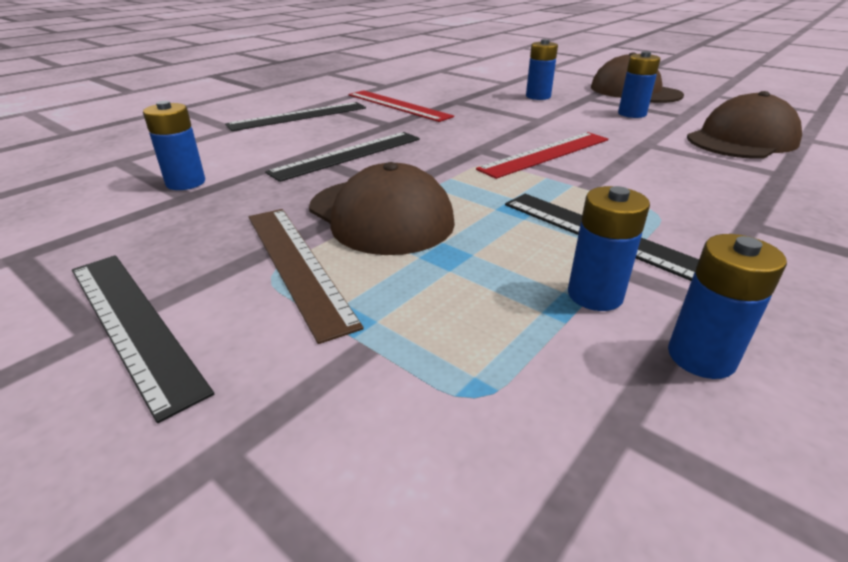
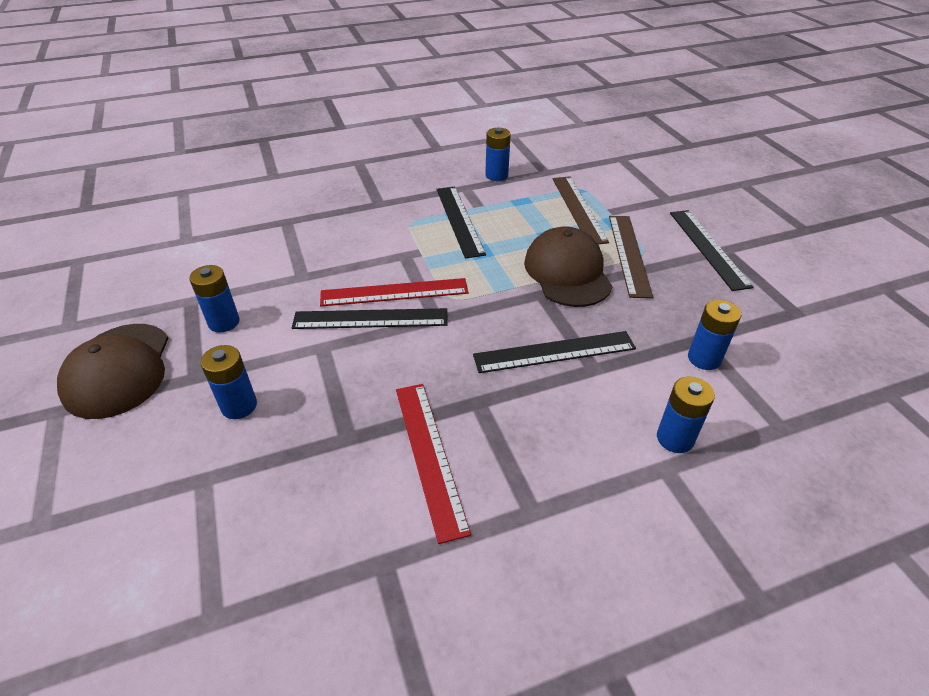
camera: 150 degrees left, 10 degrees up
(299, 116) = (574, 474): black ruler -> black ruler (370, 319)
(439, 327) = (578, 209): none -> brown ruler
(595, 295) = (504, 200): blue battery -> blue battery (675, 438)
(741, 140) = (229, 254): brown cap -> none

